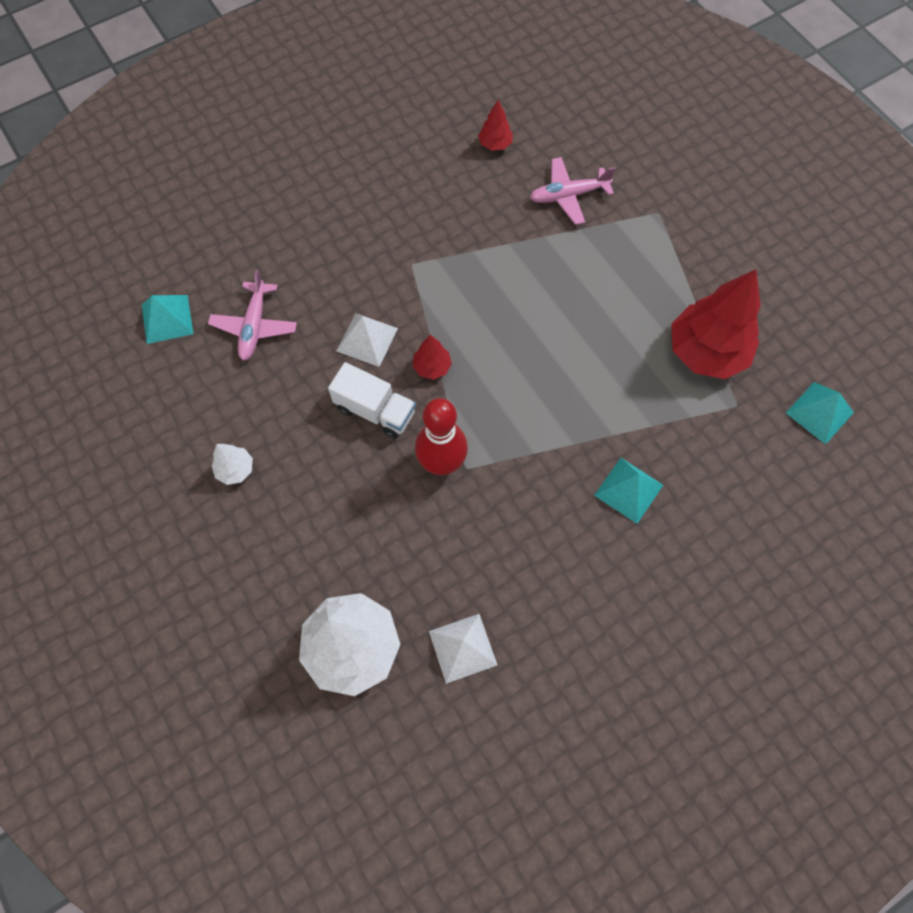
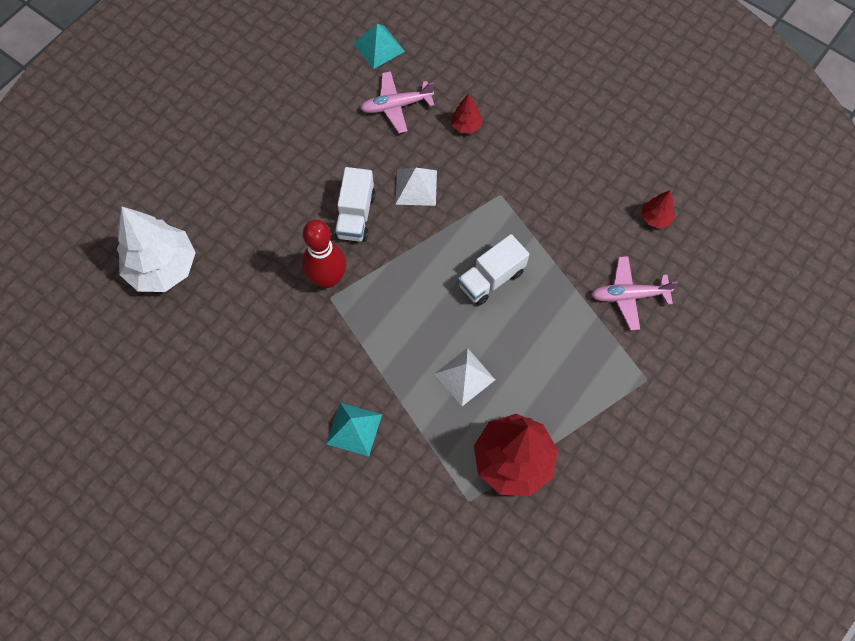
camera: 70 degrees right, 0 degrees up
(235, 469) = (273, 140): white tree -> none
(432, 367) = (410, 243): red tree -> red tree (466, 125)
(462, 648) = (183, 342): white pyramid -> white pyramid (464, 376)
(505, 305) = (491, 279): none -> white truck
(568, 195) = (628, 295): pink plane -> pink plane turned 60 degrees counterclockwise
(819, 412) = (490, 579): turquoise pyramid -> none

